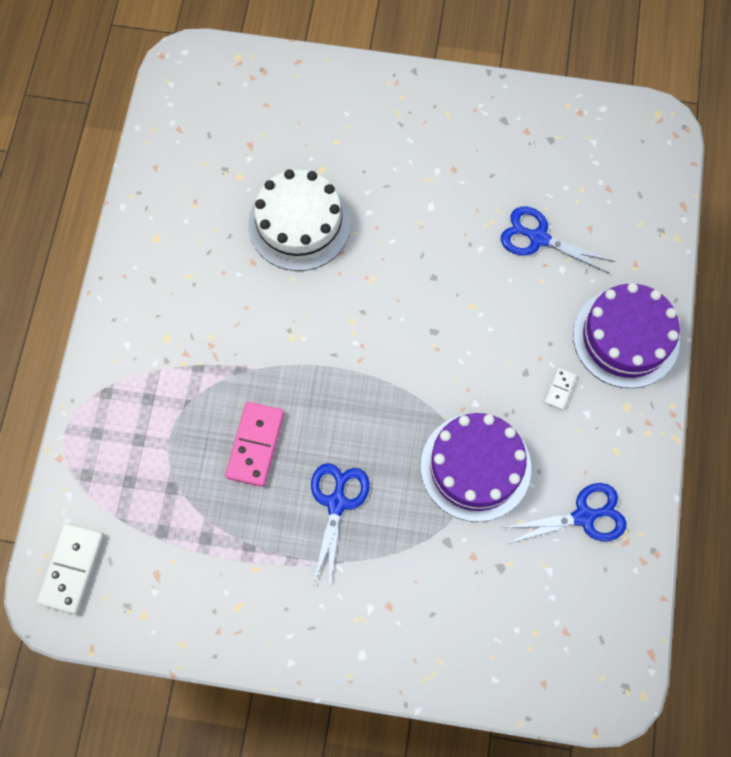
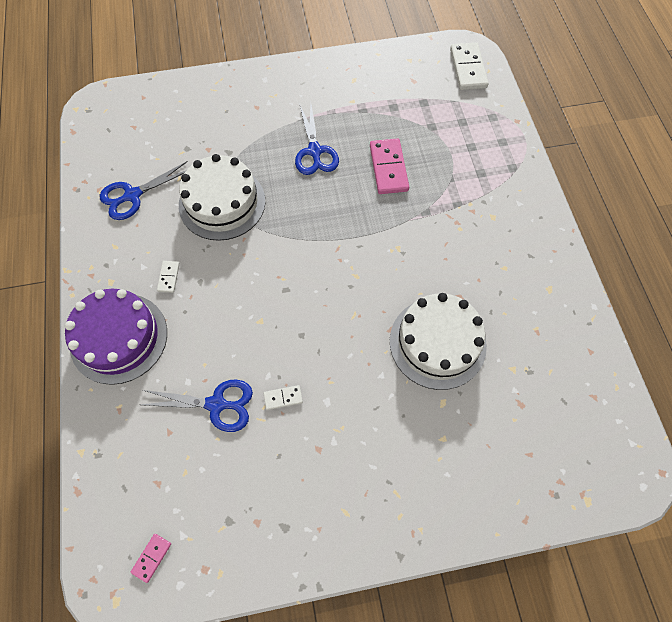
camera: 160 degrees right, 5 degrees down
(472, 223) = (283, 398): none -> white domino
(475, 467) = (222, 203): purple cake -> white cake
(623, 134) = (152, 557): none -> pink domino

